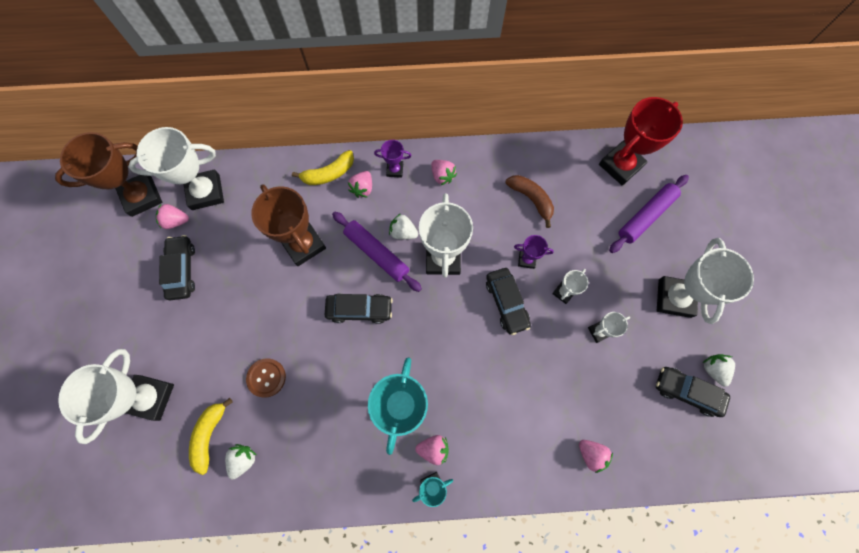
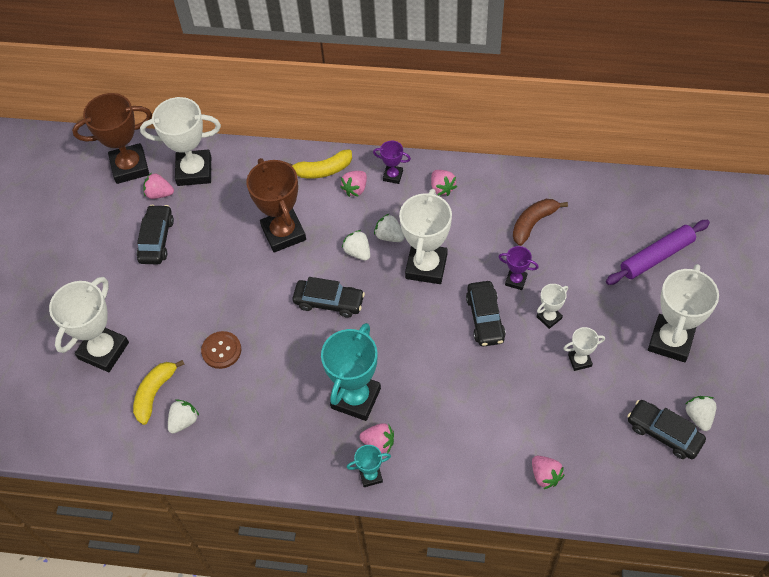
camera: 15 degrees right, 15 degrees down
(377, 253) = (358, 252): purple rolling pin -> white strawberry
(531, 199) = (533, 223): brown banana -> brown banana turned 105 degrees counterclockwise
(620, 165) = (639, 203): red trophy -> none

